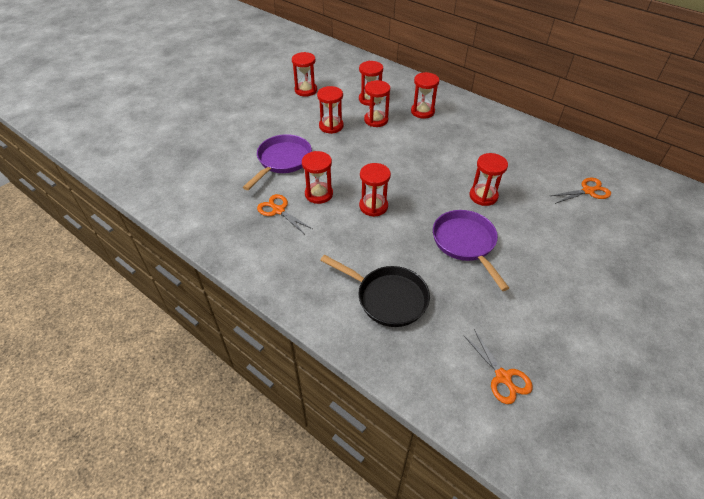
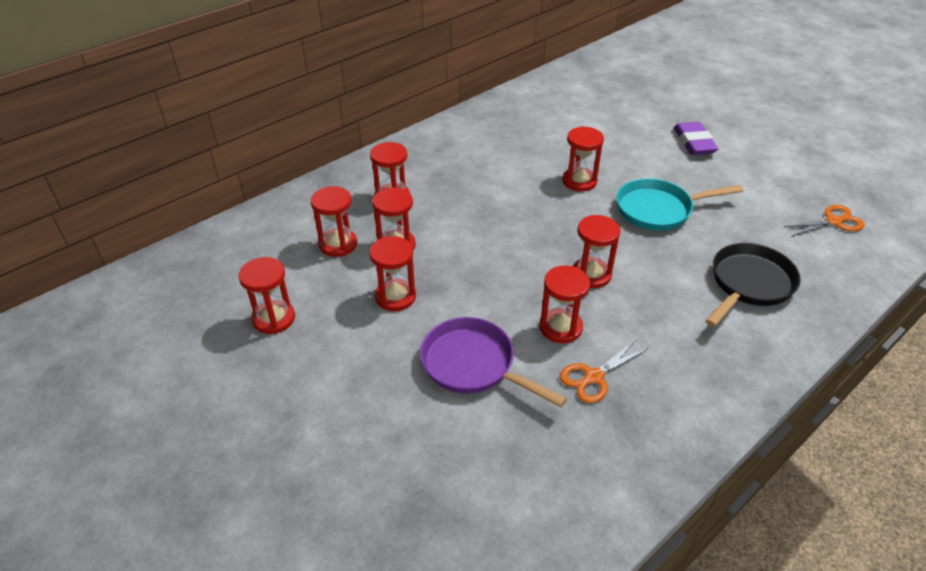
camera: 80 degrees left, 5 degrees down
(465, 243) = (659, 210): purple pan -> turquoise pan
(586, 271) = (693, 143): none -> purple eraser
(588, 191) = (578, 112): orange scissors -> none

